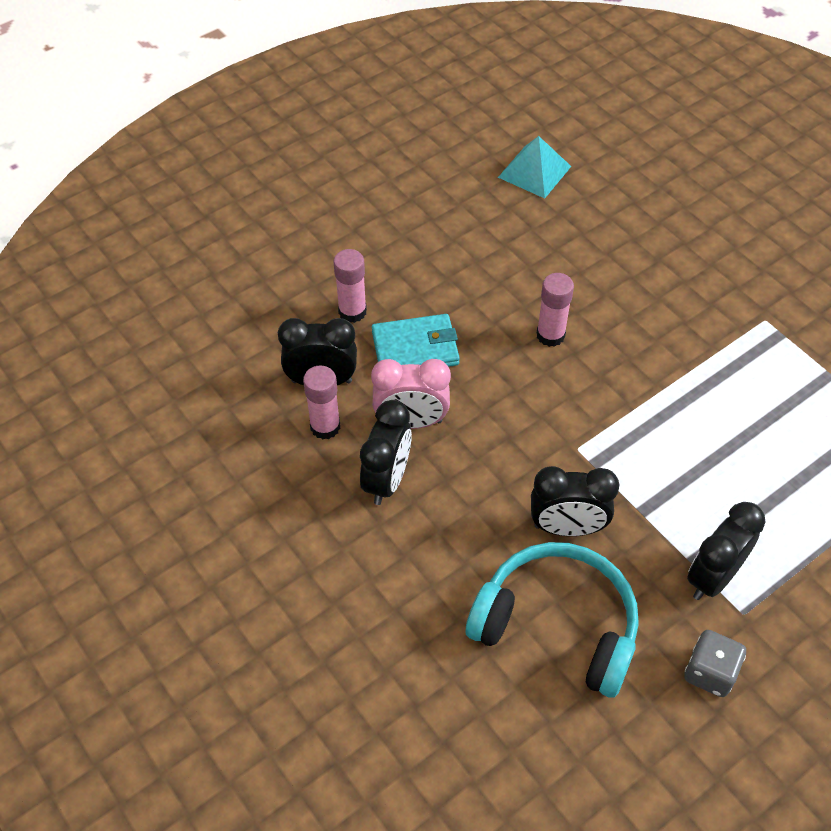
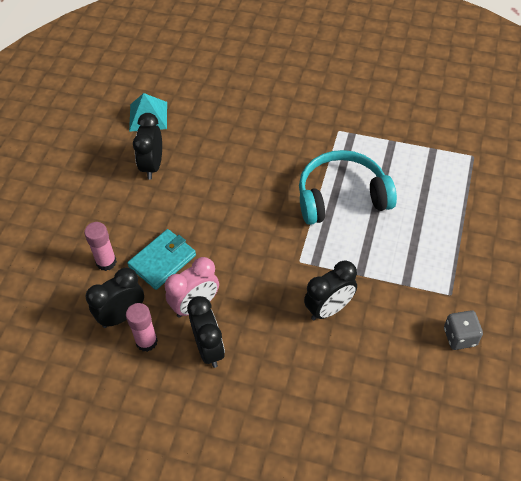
camera: 35 degrees left, 0 degrees up
(550, 335) = (233, 206): pink glue stick -> none
(557, 625) = (367, 366): turquoise headphones -> turquoise headphones (342, 196)
(713, 577) = (422, 285): black clock -> black clock (152, 165)

